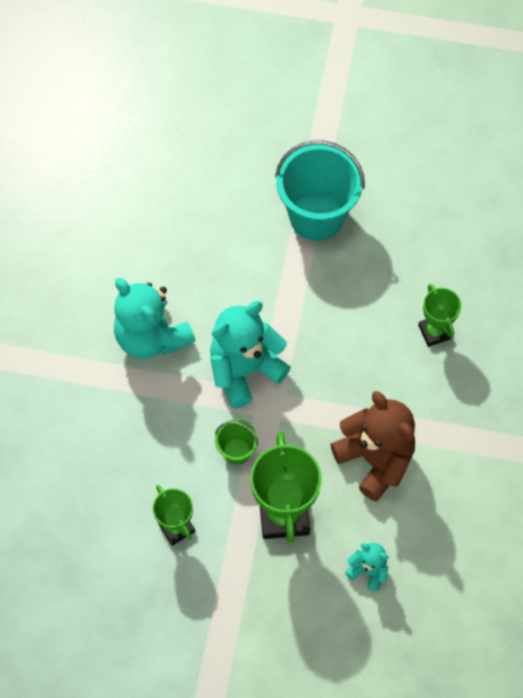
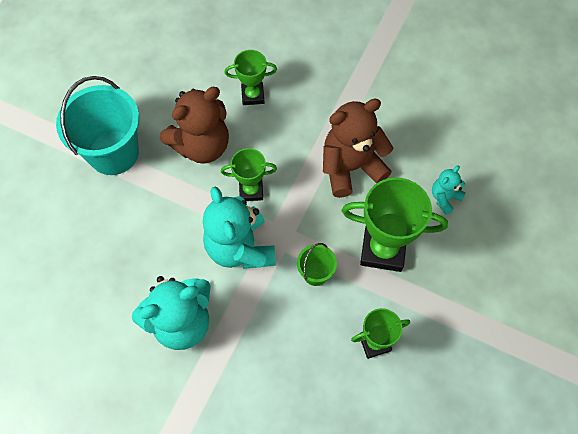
camera: 75 degrees left, 0 degrees up
(314, 362) = (251, 190): none -> green trophy
(353, 298) = (202, 145): none -> brown teddy bear

